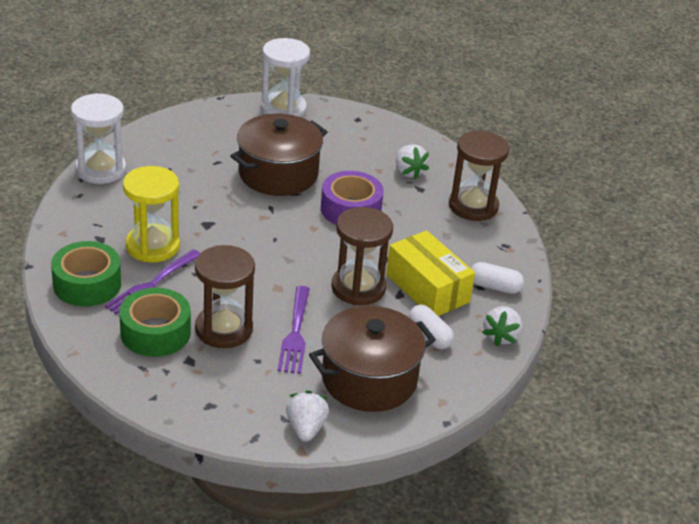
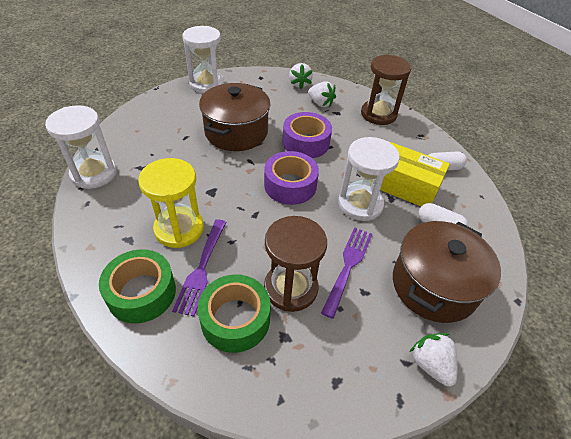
camera: 25 degrees left, 10 degrees up
(295, 333) = (348, 266): purple fork -> purple fork turned 135 degrees counterclockwise
(296, 245) = (290, 185): none -> purple tape
(358, 288) = (360, 204): brown hourglass -> white hourglass
(501, 336) = (481, 205): white strawberry -> white strawberry (299, 84)

